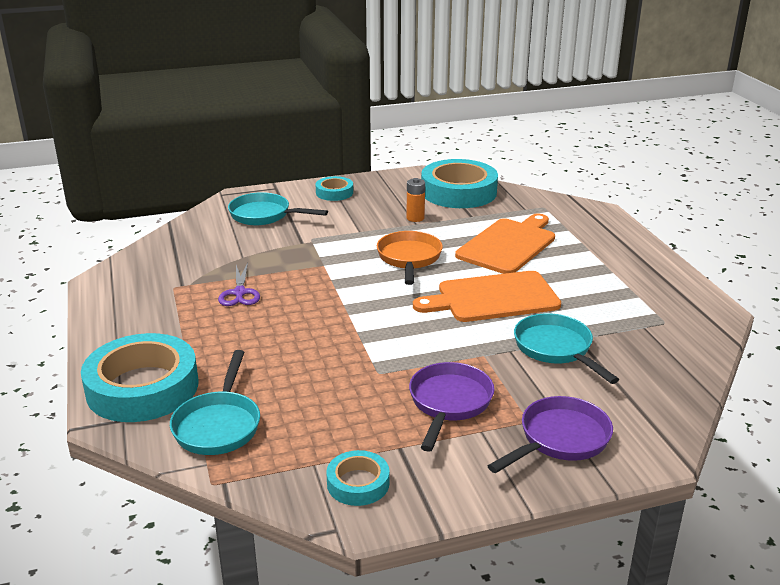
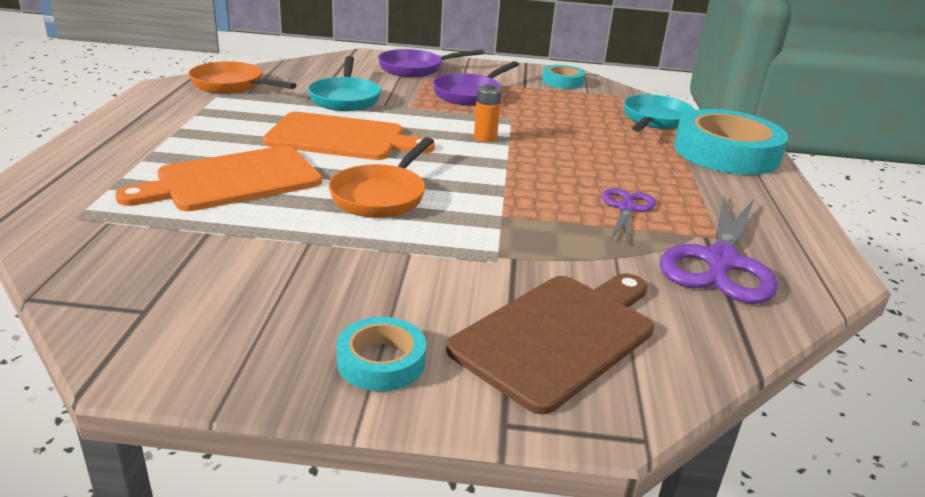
camera: 160 degrees left, 0 degrees up
(176, 269) = (720, 262): none -> purple scissors
(264, 215) = (558, 336): turquoise pan -> brown cutting board
(415, 218) = (297, 253): orange battery -> orange battery (485, 138)
(458, 192) = (145, 288): turquoise tape -> none
(673, 332) = (232, 85): none -> orange pan

